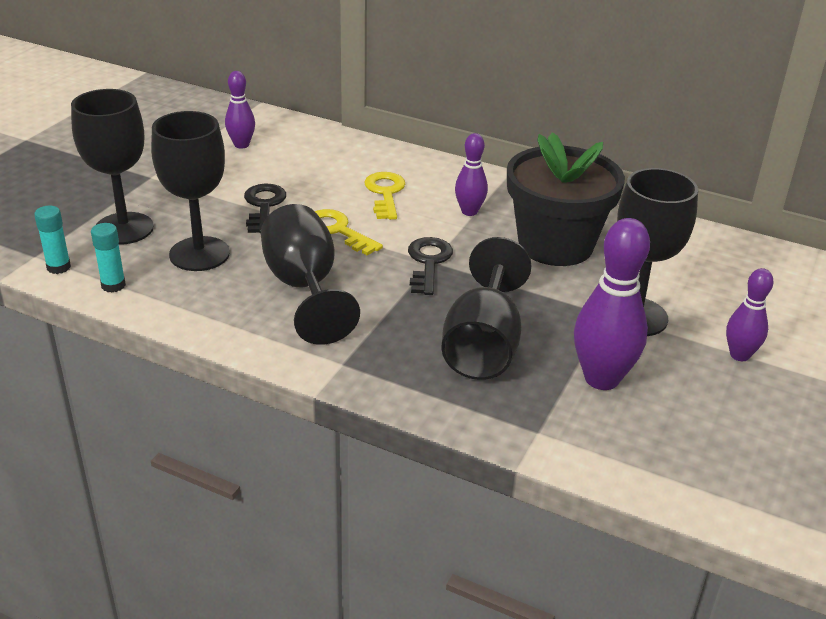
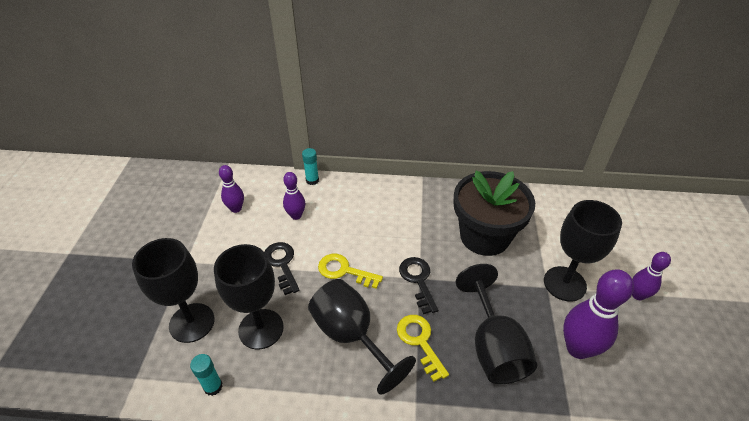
camera: 20 degrees left, 10 degrees up
(58, 267) = (161, 383): turquoise glue stick -> turquoise glue stick (312, 180)
(385, 193) = (356, 224): yellow key -> yellow key (420, 342)
(469, 211) = (417, 223): purple bowling pin -> purple bowling pin (296, 215)

